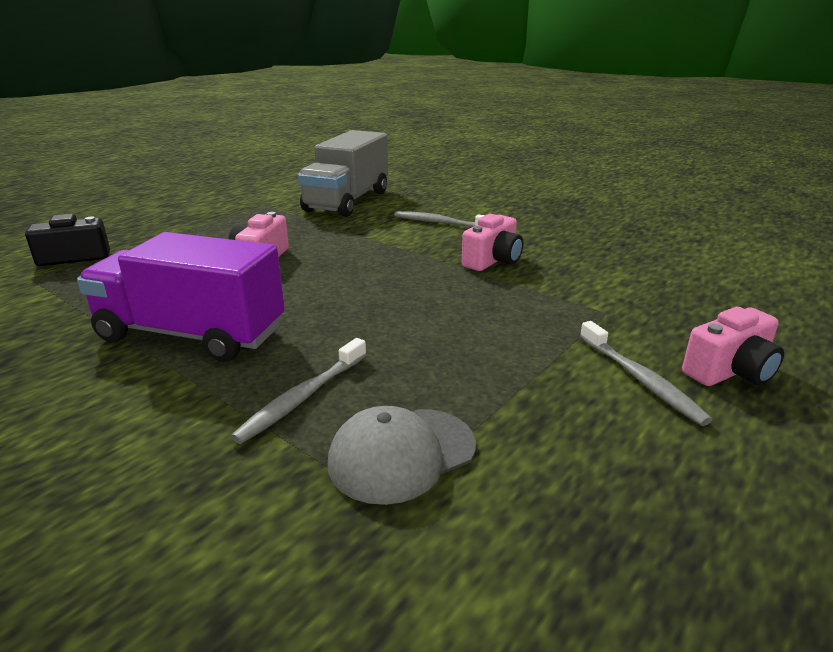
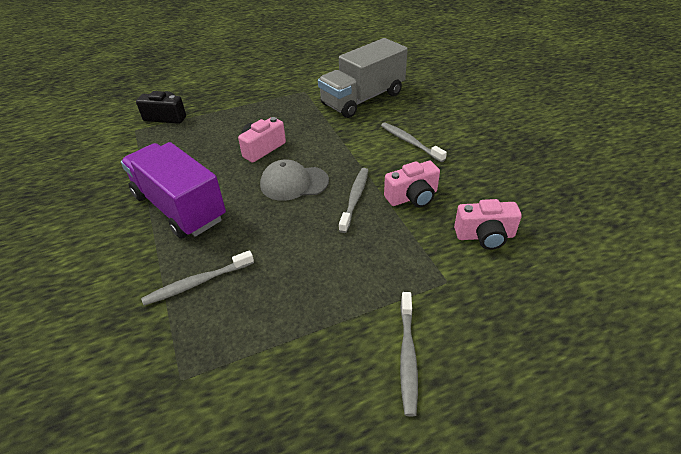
camera: 30 degrees right, 15 degrees up
(401, 454) = (213, 350): grey cap -> grey cap (294, 183)
(430, 275) = (355, 198): none -> grey toothbrush
(730, 371) = (483, 378): pink camera -> pink camera (485, 236)

